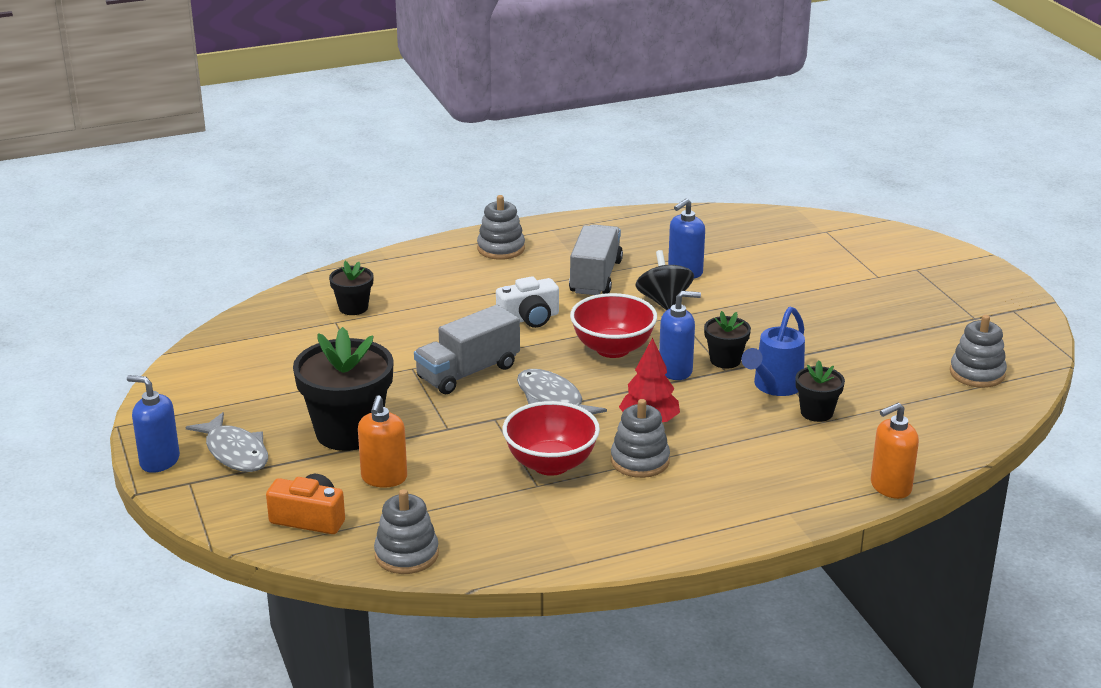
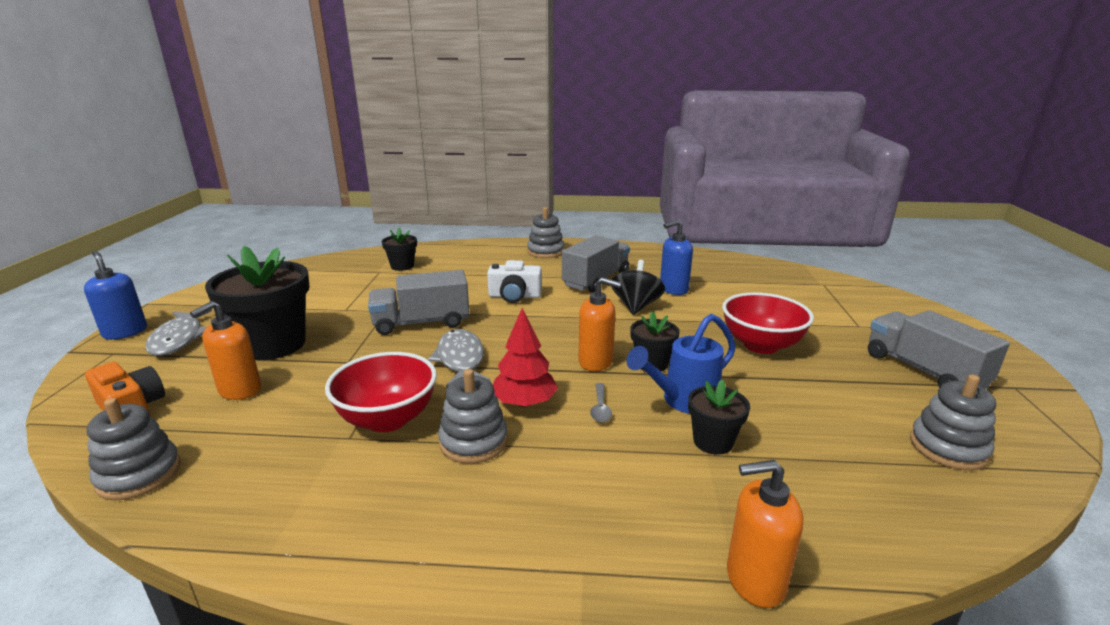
camera: 25 degrees right, 5 degrees down
(613, 349) = (557, 331): red bowl -> red bowl (761, 345)
(676, 370) = (596, 362): blue soap dispenser -> orange soap dispenser
(714, 409) = (600, 408): none -> grey spoon
(944, 311) = (923, 370): none -> grey truck

